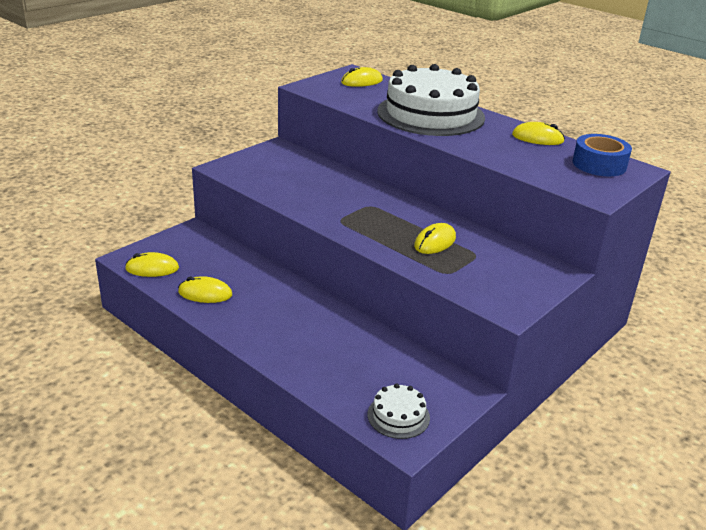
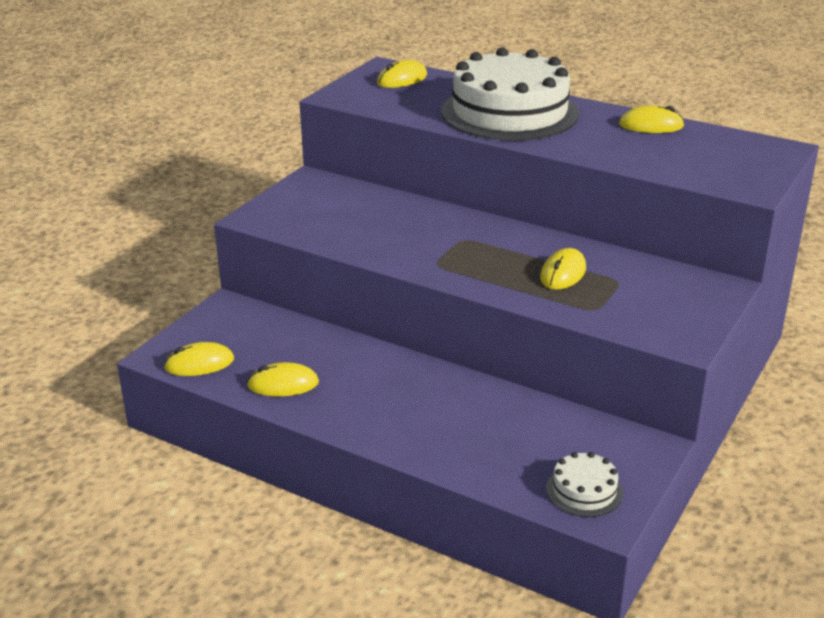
camera: 10 degrees left, 0 degrees up
(599, 164) = (736, 149): blue tape -> none

